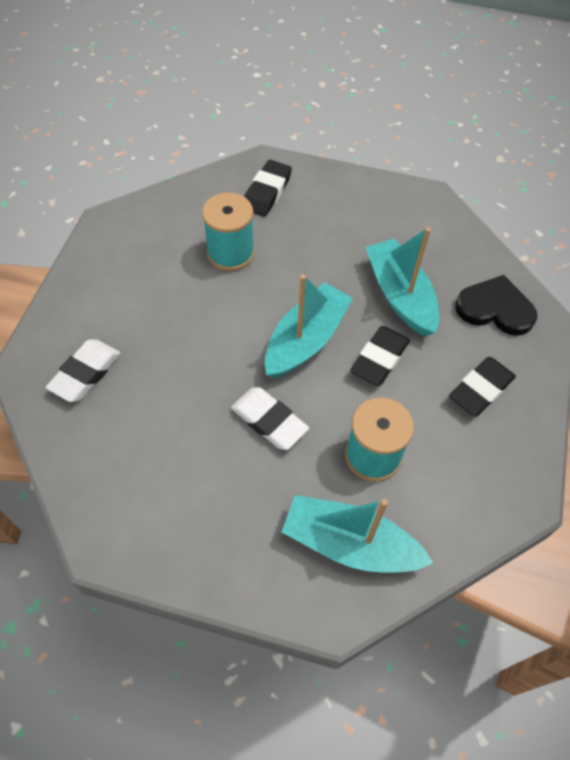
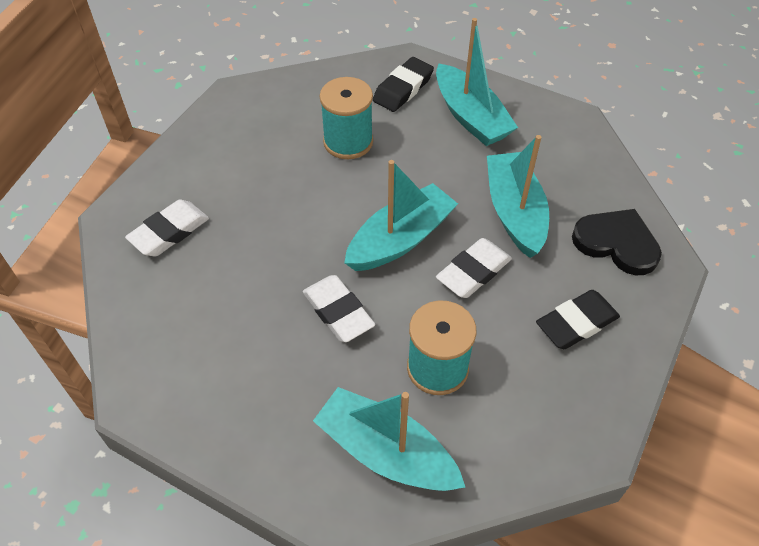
camera: 15 degrees right, 5 degrees down
(336, 210) = (470, 117): none -> turquoise boat
(379, 359) = (473, 272): black eraser -> white eraser

